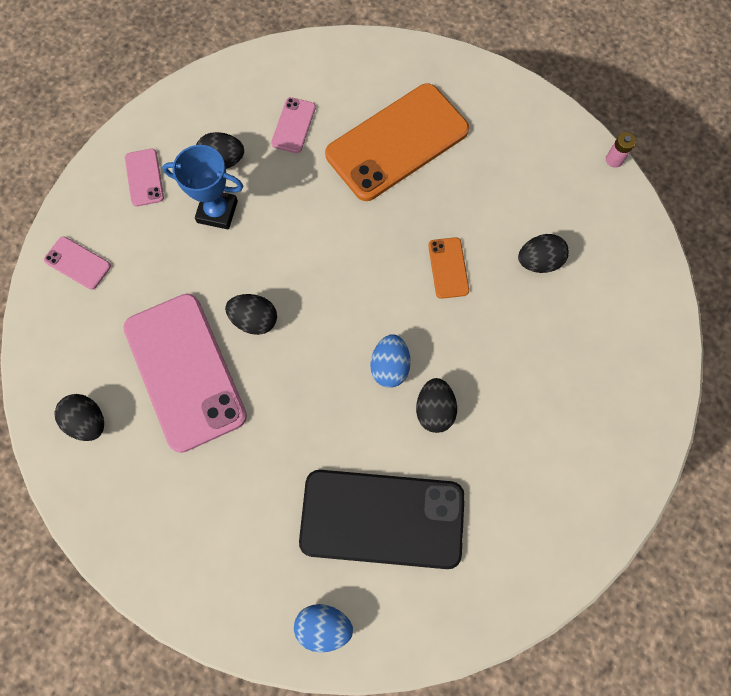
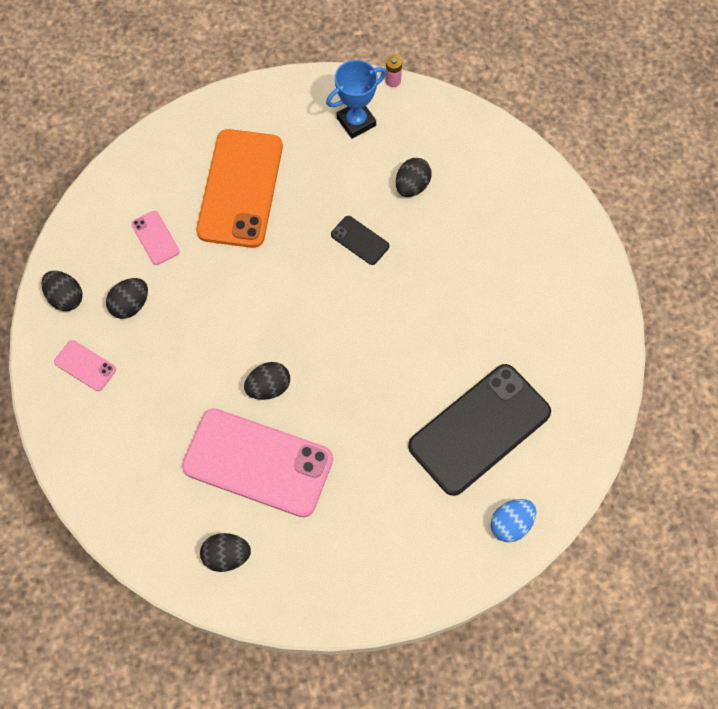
camera: 45 degrees left, 5 degrees down
(77, 263) = (101, 465): pink phone -> none
(217, 212) = (165, 341): blue trophy -> blue trophy (356, 122)
(390, 366) = (388, 335): blue egg -> none
(434, 410) = (443, 335): black egg -> black egg (66, 297)
(448, 268) = (360, 240): orange phone -> black phone

